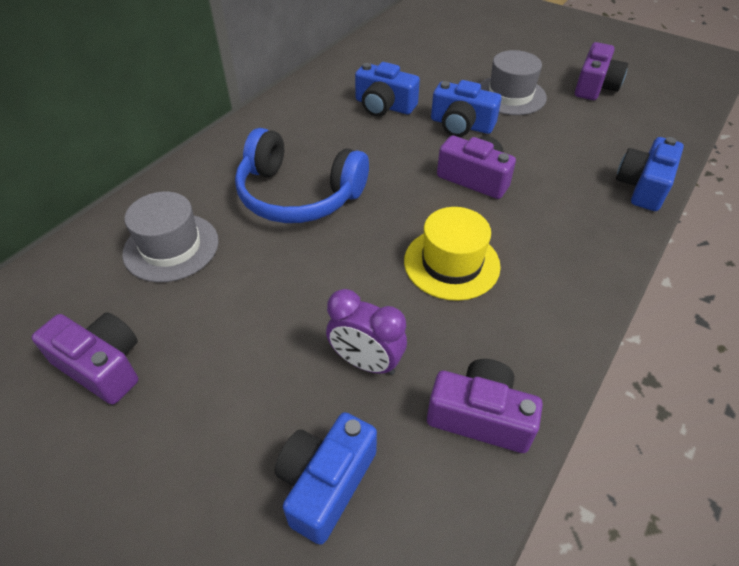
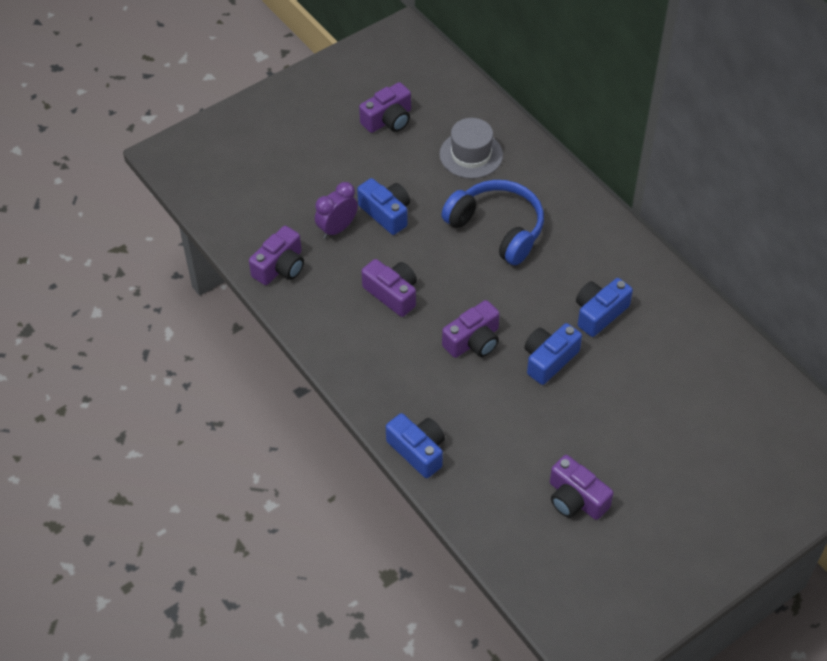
camera: 110 degrees right, 5 degrees up
(298, 195) = (497, 228): blue headphones -> blue headphones turned 90 degrees clockwise
(326, 483) = (278, 196): blue camera -> blue camera (386, 213)
(451, 263) = (392, 294): yellow hat -> purple camera
(510, 95) = (584, 417): grey hat -> none

